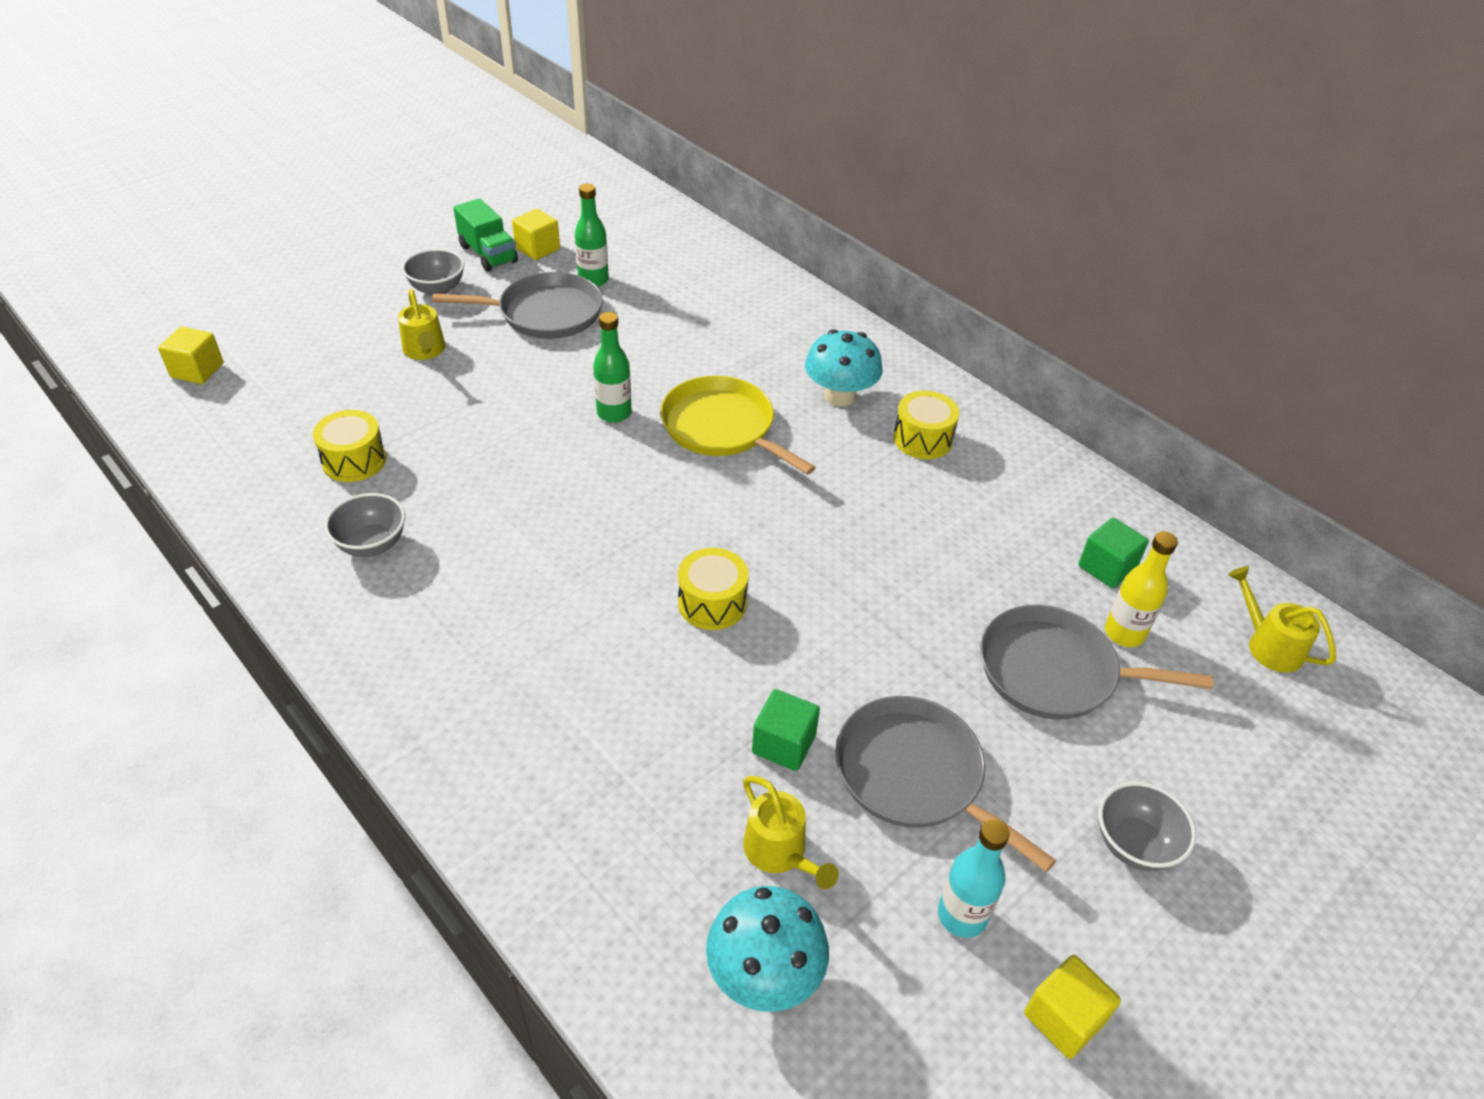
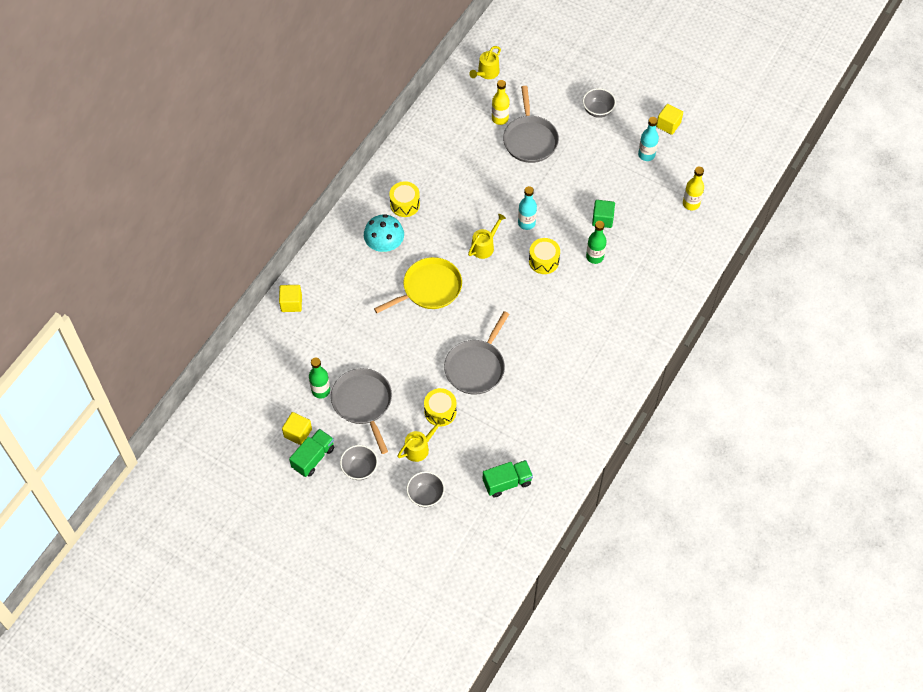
camera: 105 degrees left, 15 degrees up
(197, 370) = (480, 552): yellow cube -> yellow cube (291, 303)
(284, 428) = (507, 482): none -> green truck
(354, 460) = (516, 438): yellow drum -> yellow drum (440, 411)
(372, 544) = (566, 403): grey bowl -> grey bowl (425, 495)
(614, 413) = (436, 338): green bottle -> green bottle (594, 257)
(722, 428) = (429, 288): yellow pan -> yellow pan turned 150 degrees counterclockwise
(764, 973) = (691, 204): turquoise mushroom -> yellow bottle
(780, 853) = (647, 209): yellow watering can -> yellow watering can (485, 246)
(820, 601) = (526, 223): none -> turquoise bottle
(915, 775) = (598, 176): grey pan -> grey pan (476, 367)
(1107, 568) = (464, 127): green cube -> none

